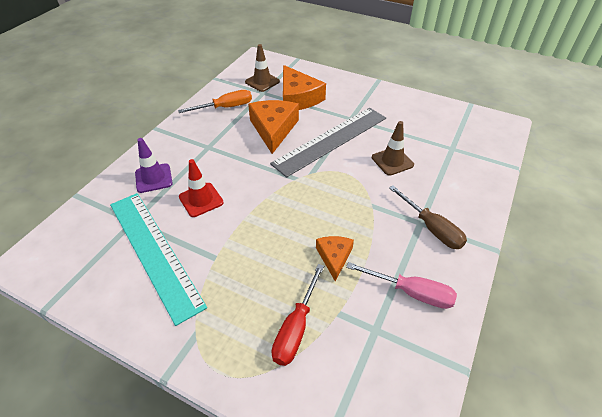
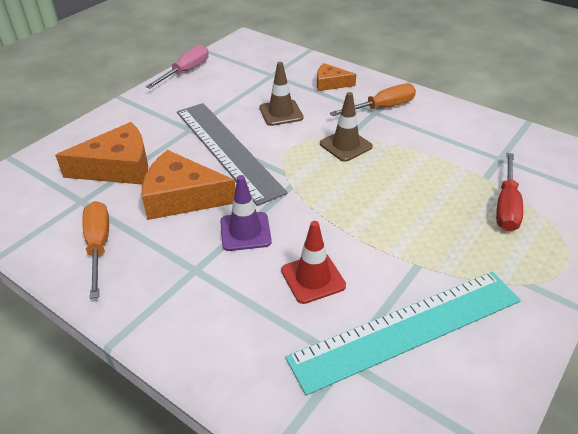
camera: 80 degrees left, 5 degrees down
(153, 178) = (251, 338): purple traffic cone -> purple traffic cone (245, 231)
(262, 82) = (50, 200): brown traffic cone -> brown traffic cone (345, 145)
(296, 328) = (506, 206): red screwdriver -> red screwdriver turned 75 degrees clockwise
(334, 257) = (418, 171): orange cheese -> orange cheese (330, 83)
(411, 292) = (458, 132): pink screwdriver -> pink screwdriver (186, 71)
(431, 228) = (382, 107): brown screwdriver -> orange screwdriver

